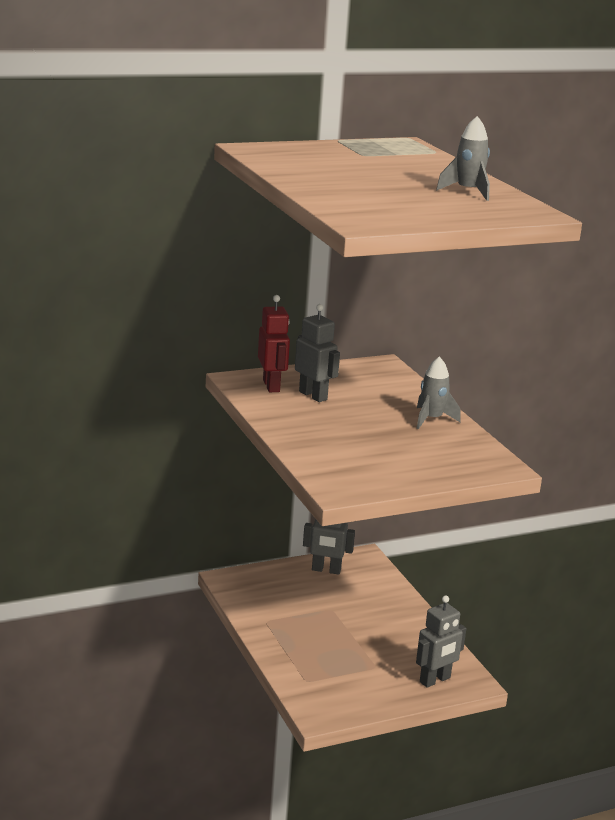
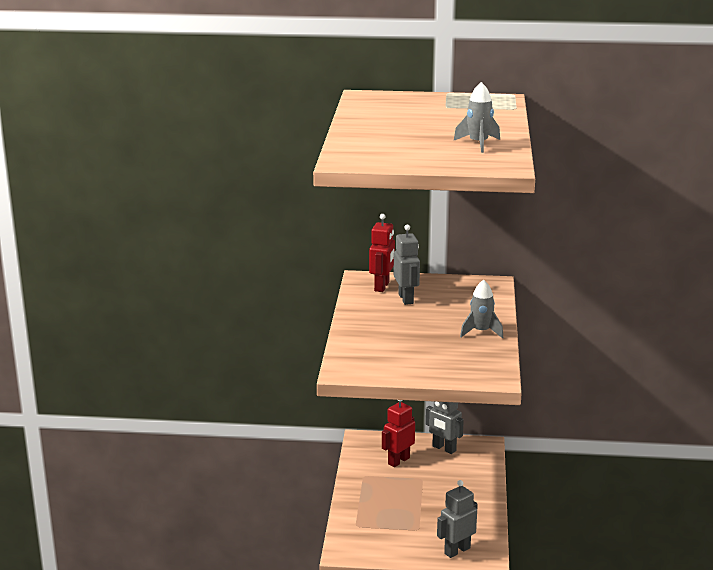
camera: 30 degrees right, 0 degrees up
(290, 595) = (398, 461): none -> red robot
(435, 680) = (457, 550): grey robot -> grey robot turned 150 degrees clockwise

